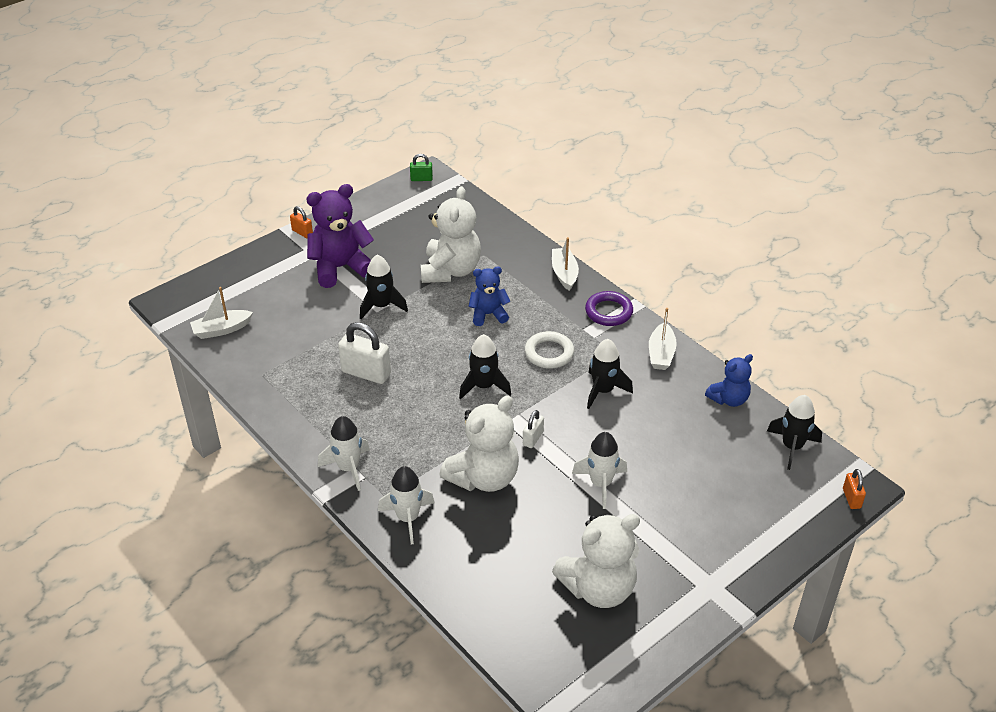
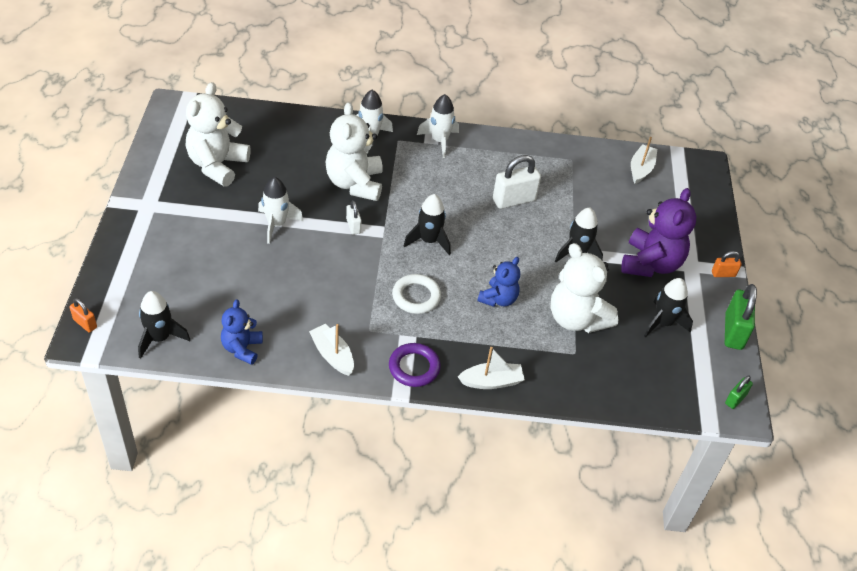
camera: 130 degrees right, 5 degrees up
(359, 204) = (733, 332): none -> green padlock
(564, 273) = (491, 381): white boat -> white boat turned 45 degrees counterclockwise
(603, 391) = (344, 292): black rocket -> black rocket (663, 323)

